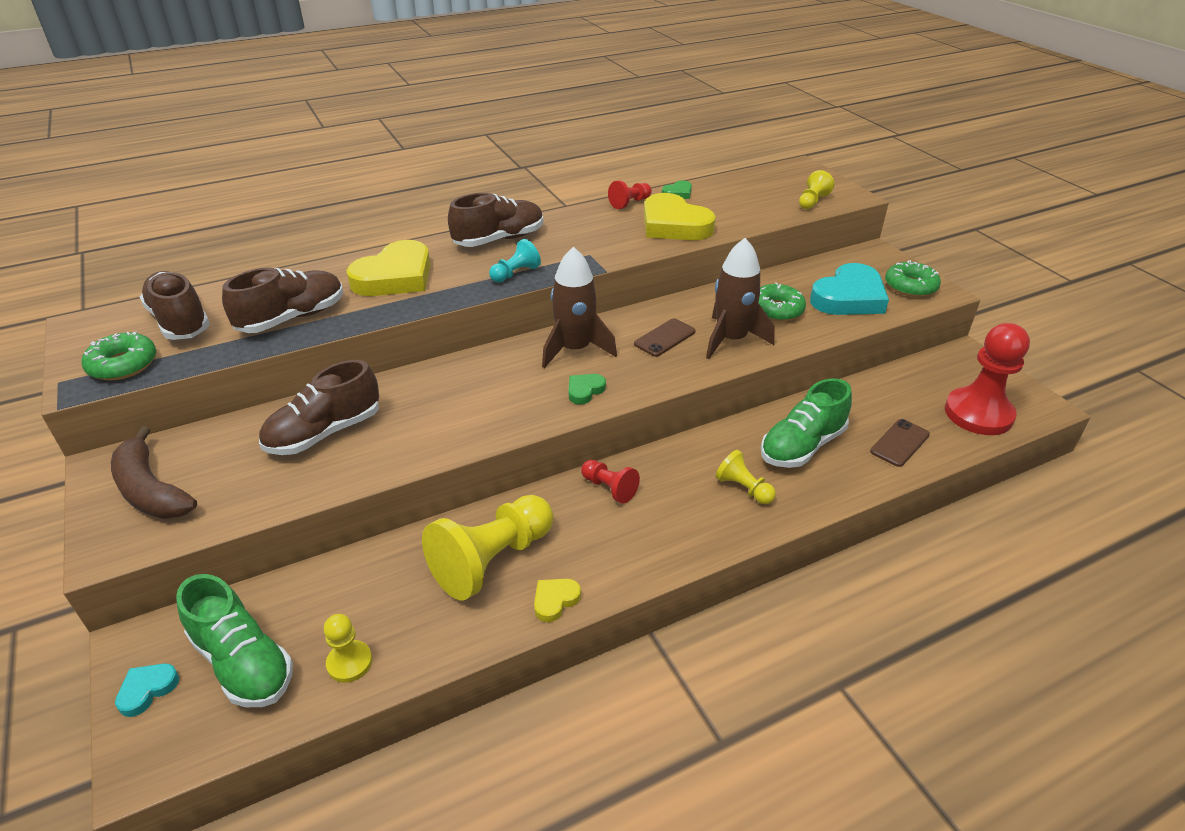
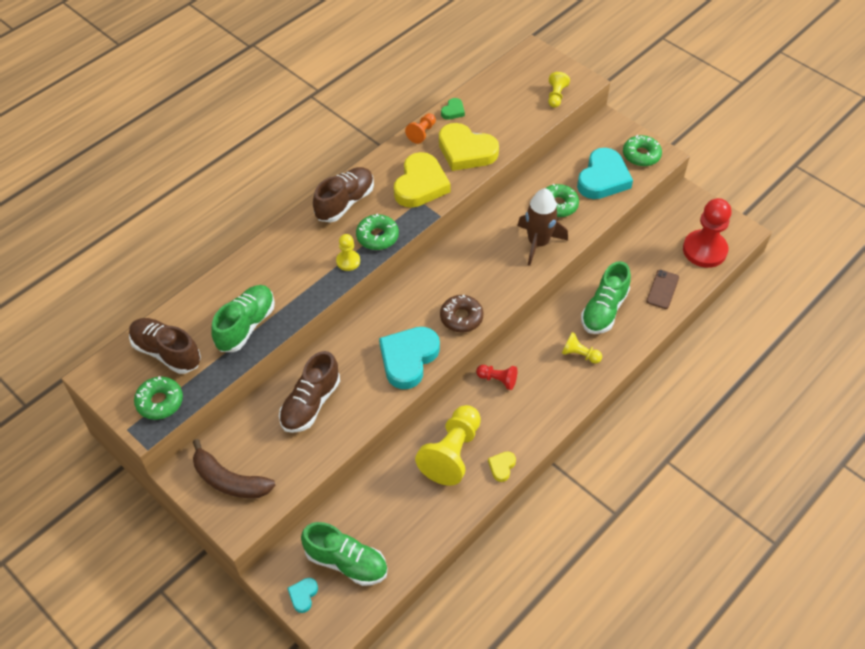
camera: 20 degrees left, 15 degrees up
(292, 318) = (246, 325): brown shoe -> green shoe
(349, 662) = (407, 542): yellow pawn -> yellow pawn (348, 261)
(395, 277) = (292, 264): yellow heart -> yellow heart (420, 184)
(486, 417) = (408, 359): none -> turquoise heart
(515, 273) = (377, 236): turquoise pawn -> green donut
(575, 349) = (437, 282): brown rocket -> none
(585, 390) = (461, 317): green heart -> brown donut
(630, 203) = (422, 133): red pawn -> orange pawn
(664, 338) = (493, 254): brown phone -> none

